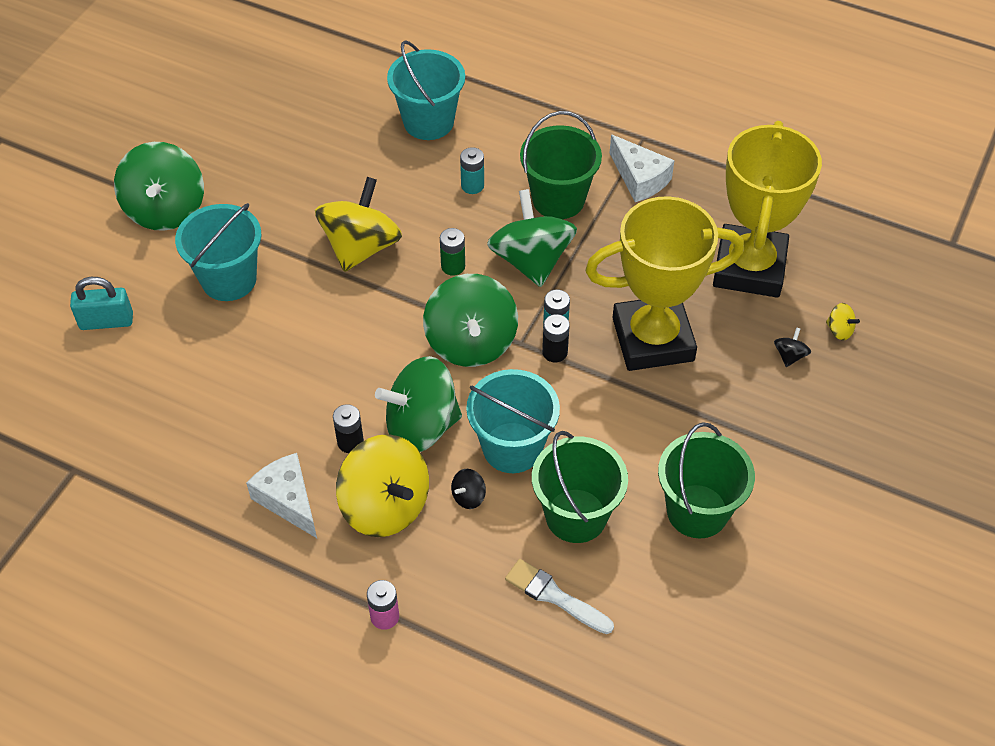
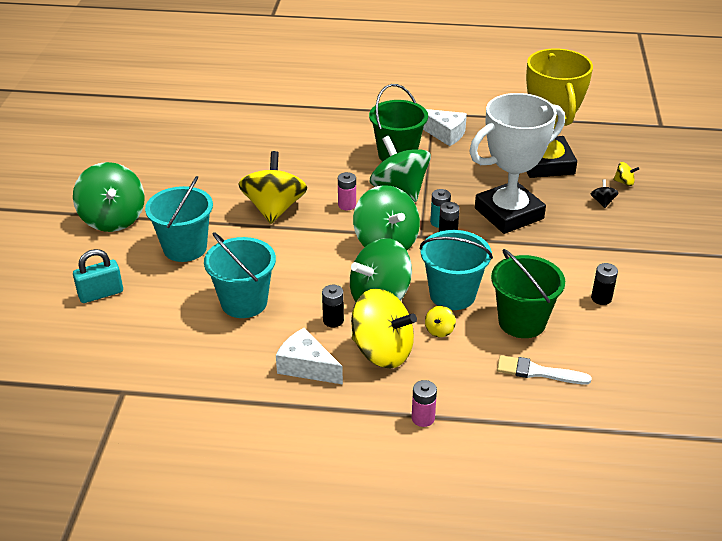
camera: 20 degrees left, 15 degrees down
(428, 122) = (282, 133): turquoise bucket -> turquoise bucket (244, 302)
(453, 266) = (347, 205): green battery -> pink battery
(468, 496) = (439, 330): black spinning top -> yellow spinning top
(472, 186) = (333, 160): turquoise battery -> none
(653, 339) = (509, 213): yellow trophy -> white trophy
(697, 511) = (601, 298): green bucket -> black battery

